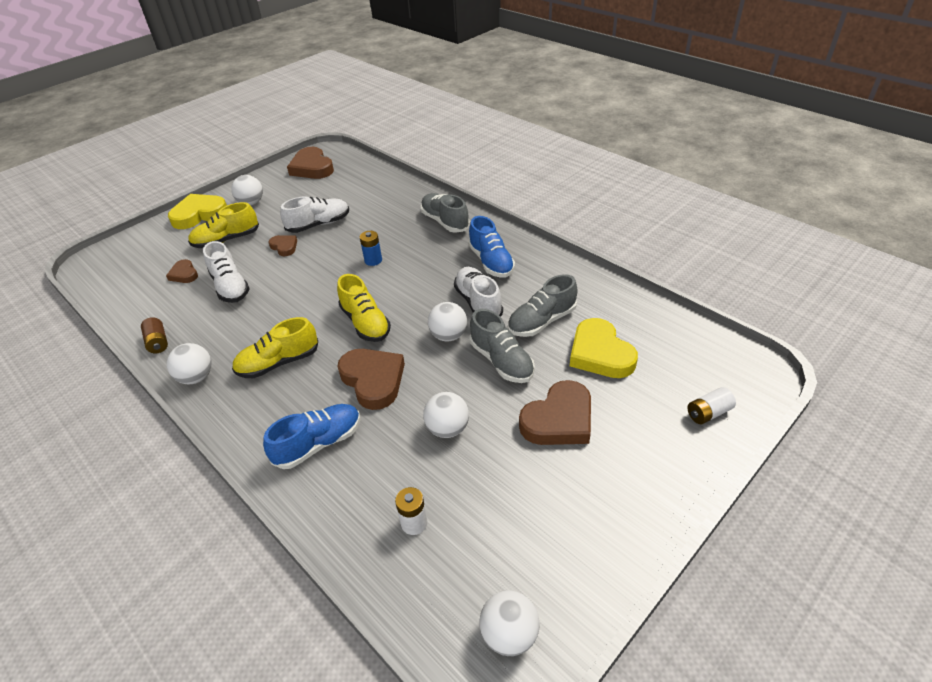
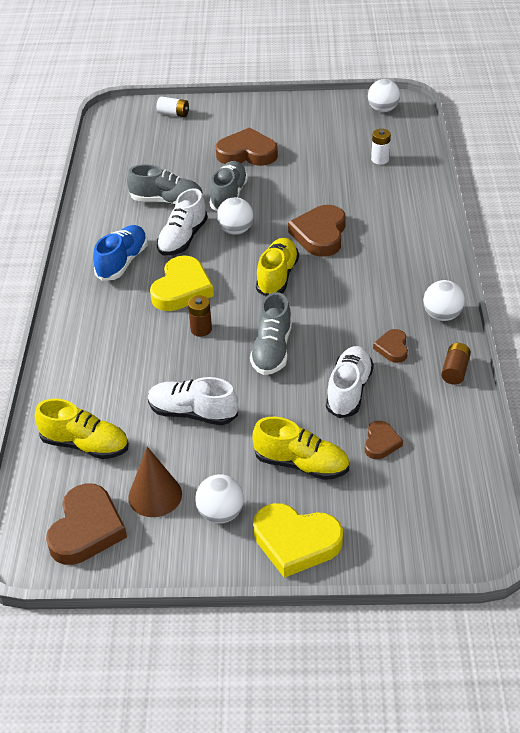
camera: 135 degrees left, 0 degrees up
(278, 363) = (371, 287): yellow shoe -> yellow shoe (85, 445)
(284, 247) = (256, 406): brown heart -> brown heart (392, 348)
(294, 191) = (155, 495): none -> brown cone
(319, 443) = (393, 220): blue shoe -> none
(373, 260) = (201, 329): blue battery -> brown battery
(445, 221) = (89, 327): grey shoe -> grey shoe (272, 350)
(447, 428) = (310, 184): white ball -> none
(600, 353) = (170, 165): yellow heart -> yellow heart (182, 289)

